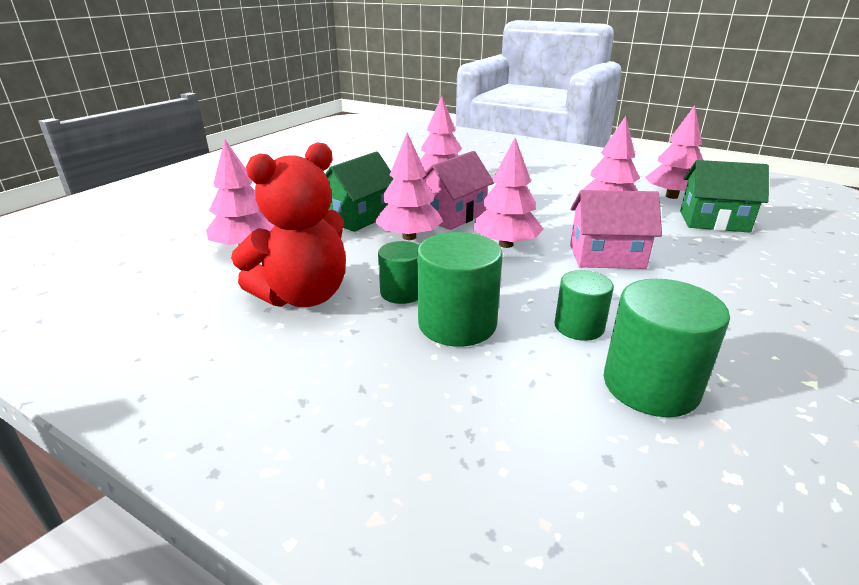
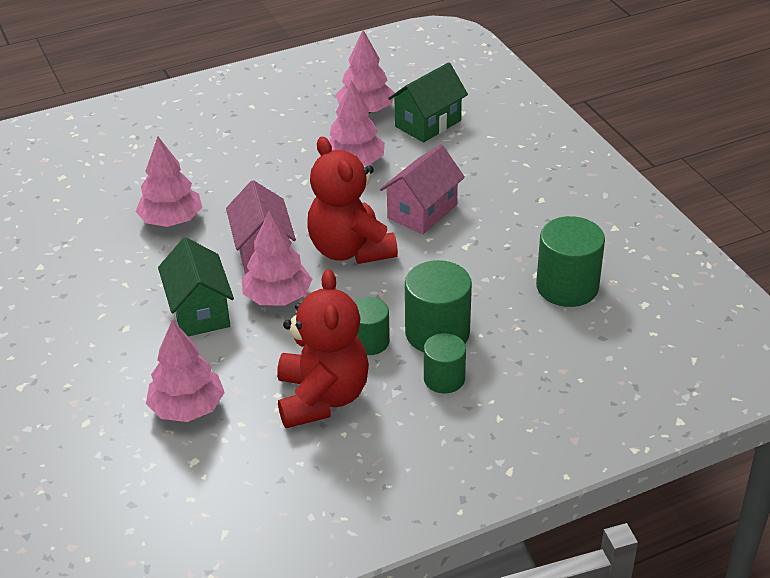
camera: 55 degrees left, 10 degrees up
(506, 244) = (350, 250): pink tree -> red teddy bear
(579, 326) = (491, 279): green cylinder -> green cylinder (444, 379)

